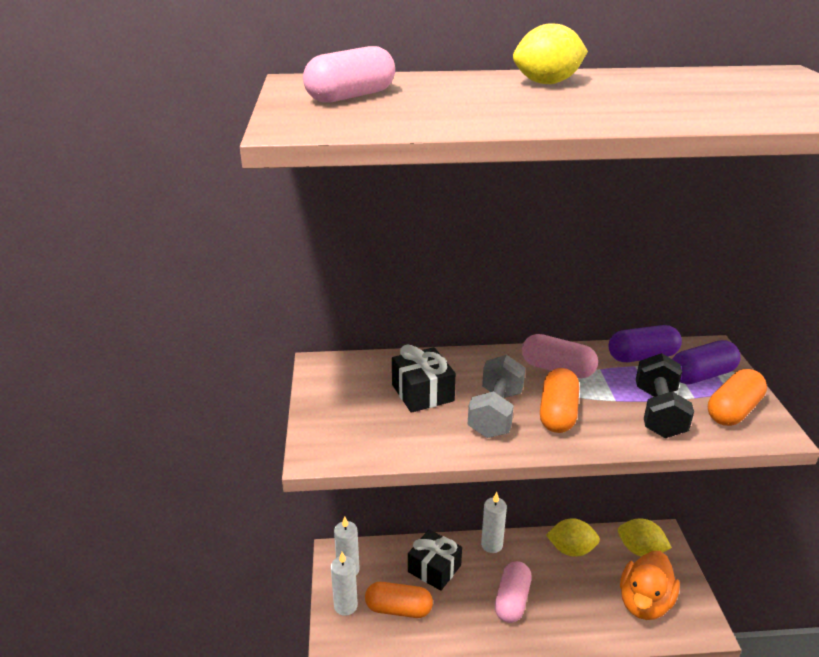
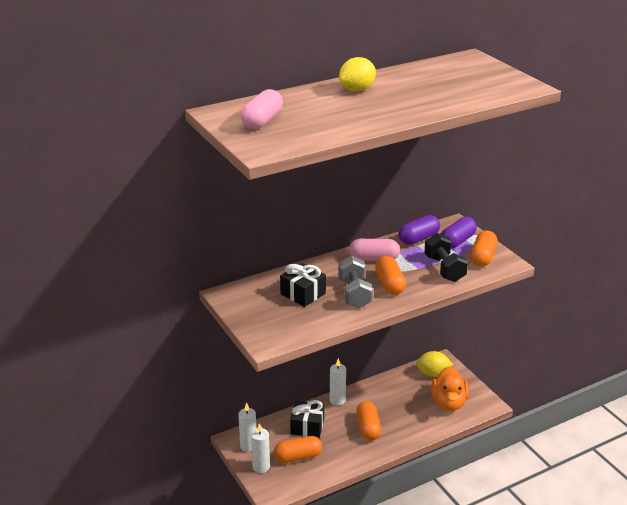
camera: 25 degrees left, 0 degrees up
(512, 600) = (368, 428): pink capsule -> orange capsule
(571, 549) = (390, 387): yellow lemon -> none

